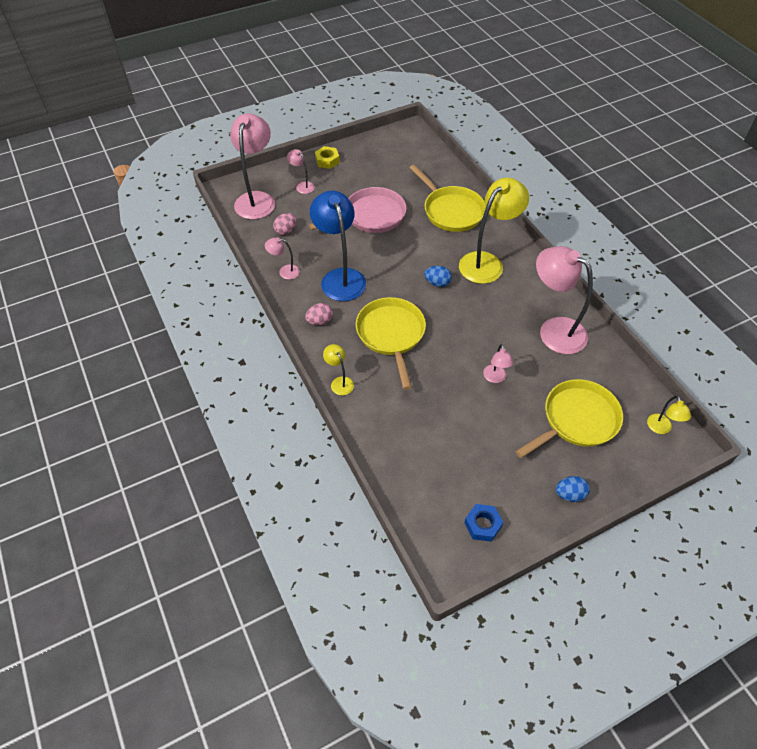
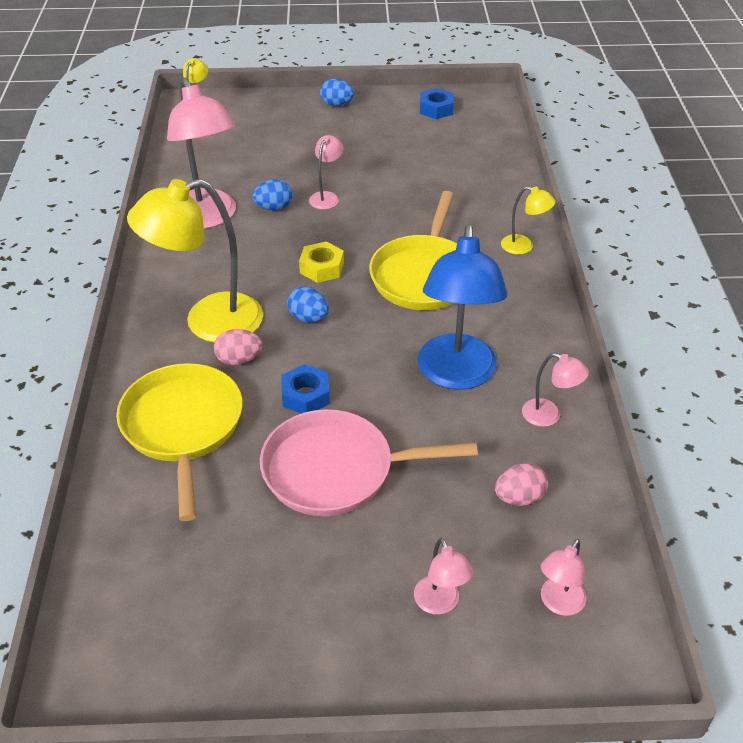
camera: 155 degrees left, 10 degrees down
(257, 199) = (558, 604): pink lamp -> pink lamp, size x0.46
(320, 321) = (519, 322): pink egg -> pink egg (239, 360)
(327, 161) = (346, 661): yellow nut -> yellow nut (322, 268)
(339, 382) = (523, 246): yellow lamp -> yellow lamp turned 60 degrees counterclockwise
(408, 242) = (305, 395): none -> blue nut
(521, 355) = (274, 207): none -> blue egg
(576, 420) = (273, 143): yellow pan -> none

